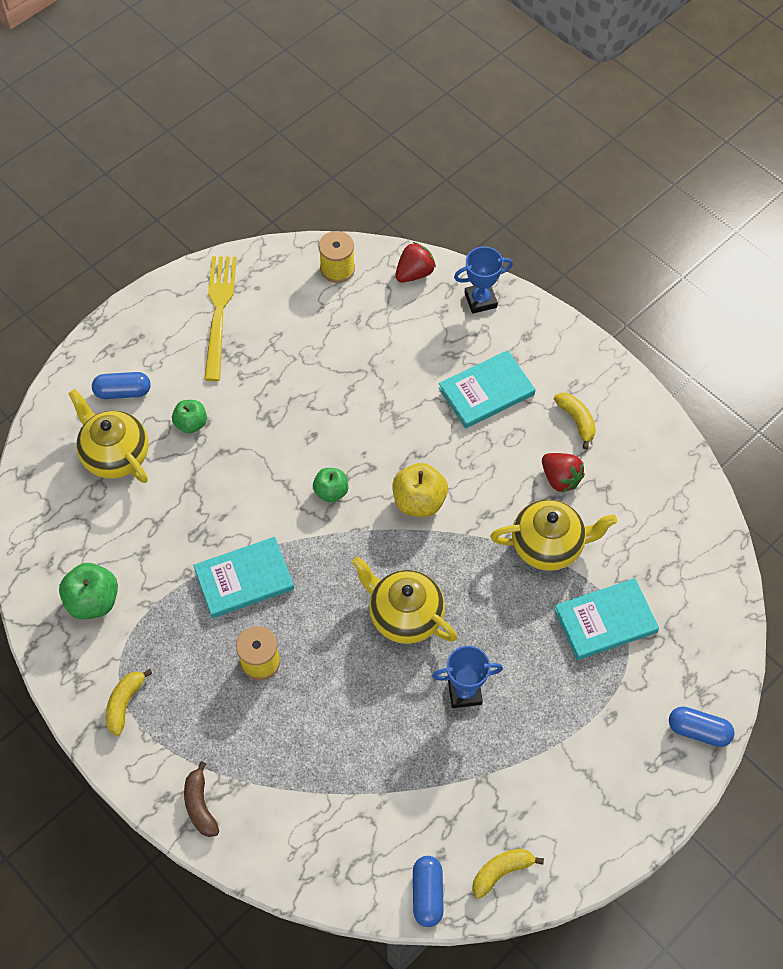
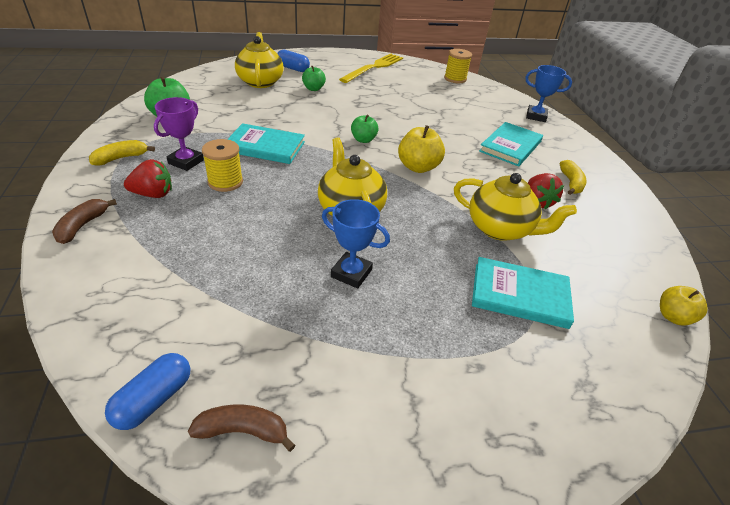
camera: 30 degrees right, 20 degrees down
(192, 661) = (186, 162): none -> purple trophy
(414, 273) = (500, 95): red strawberry -> red strawberry (153, 194)
(486, 391) = (510, 146): turquoise book -> turquoise book turned 60 degrees counterclockwise
(501, 872) = (243, 431): yellow banana -> brown banana
(698, 731) = (572, 438): blue capsule -> none
(726, 562) = (673, 317): none -> yellow apple

